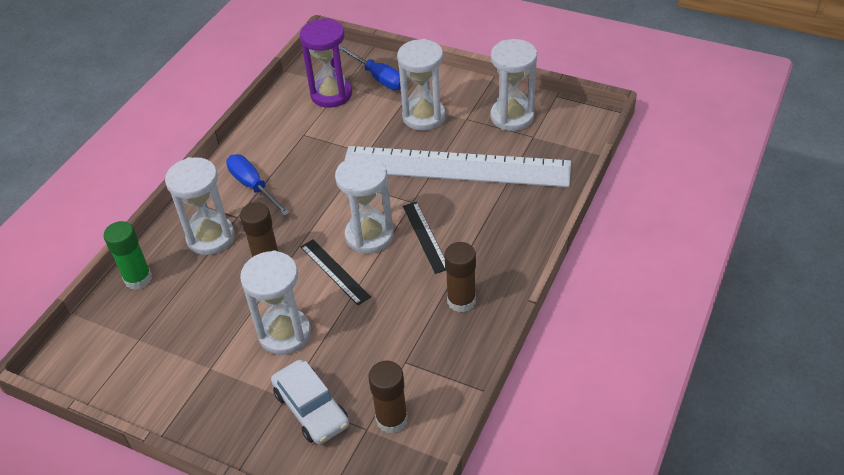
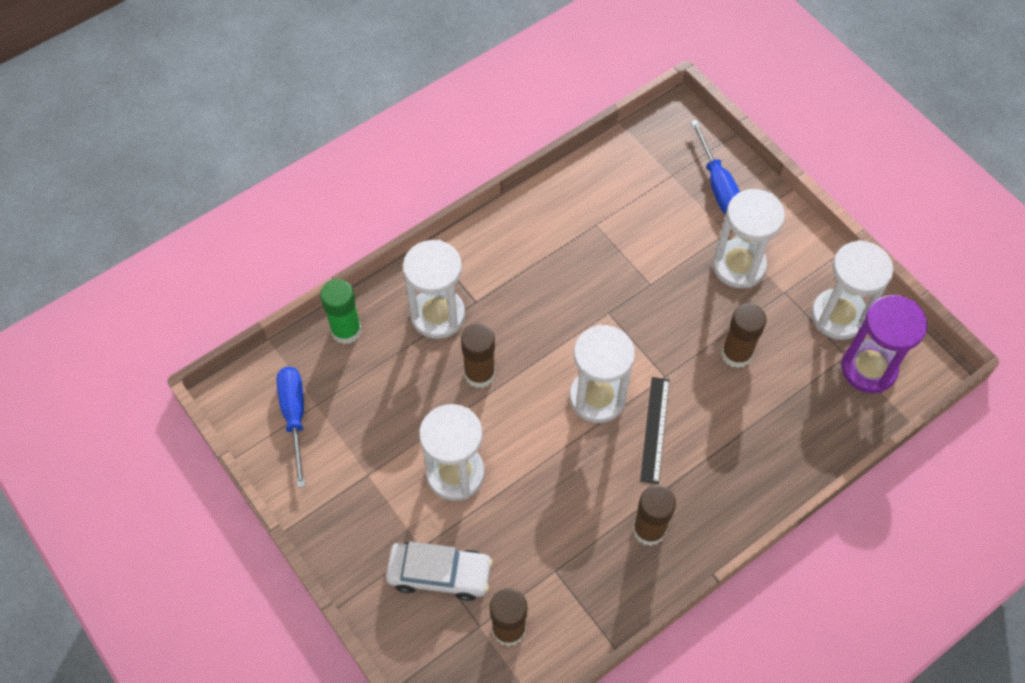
camera: 25 degrees right, 15 degrees up
(253, 186) = (510, 270): blue screwdriver -> blue screwdriver (294, 417)
(311, 409) = (439, 574): white car -> white car turned 75 degrees counterclockwise
(331, 94) = (653, 182): purple hourglass -> purple hourglass (868, 368)
(335, 271) = (540, 424): black ruler -> none
(455, 167) = (736, 354): white ruler -> brown glue stick

